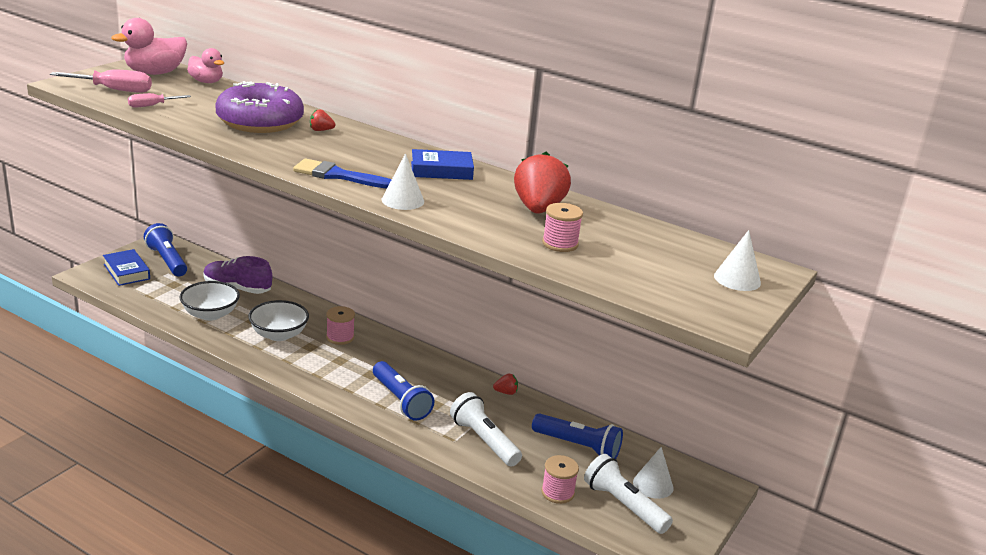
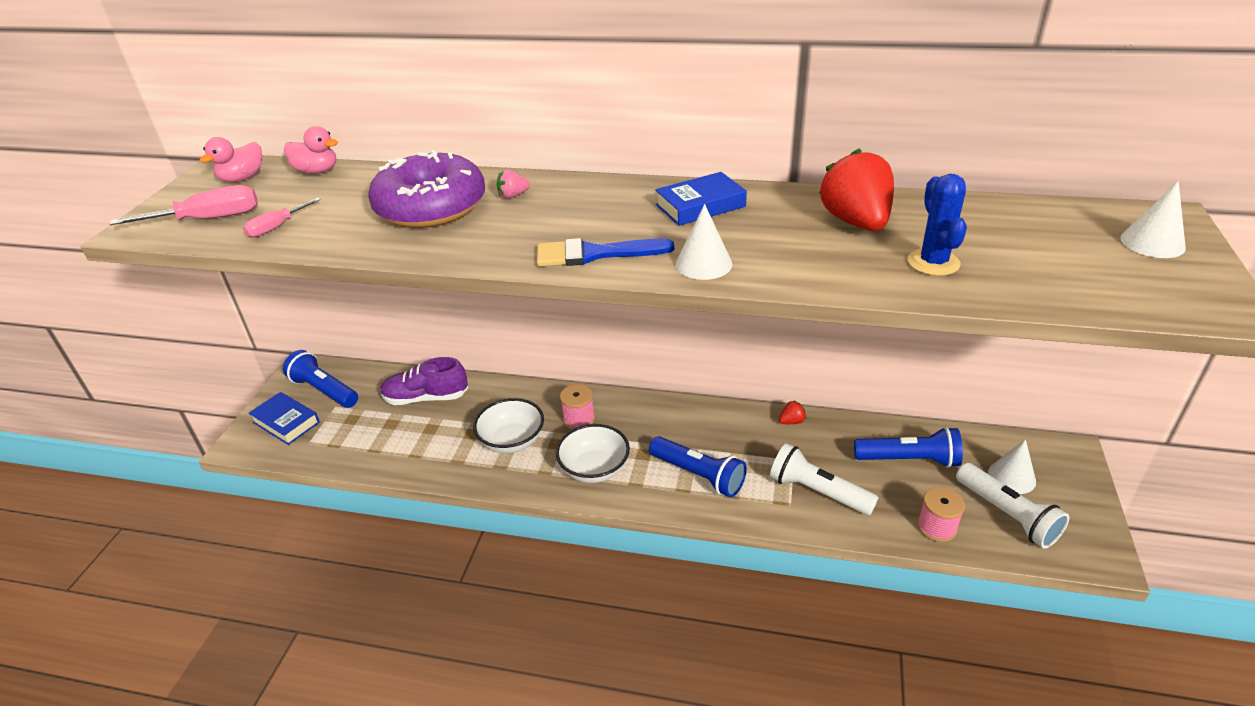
camera: 15 degrees left, 10 degrees up
(155, 73) = (242, 178): pink duck -> pink duck, size x0.64
(210, 314) = (419, 443): white bowl -> white bowl (594, 469)
(321, 130) = (513, 195): red strawberry -> pink strawberry
(560, 244) = (933, 262): pink spool -> blue cactus
(623, 505) = (1007, 515): white flashlight -> white flashlight turned 150 degrees counterclockwise

